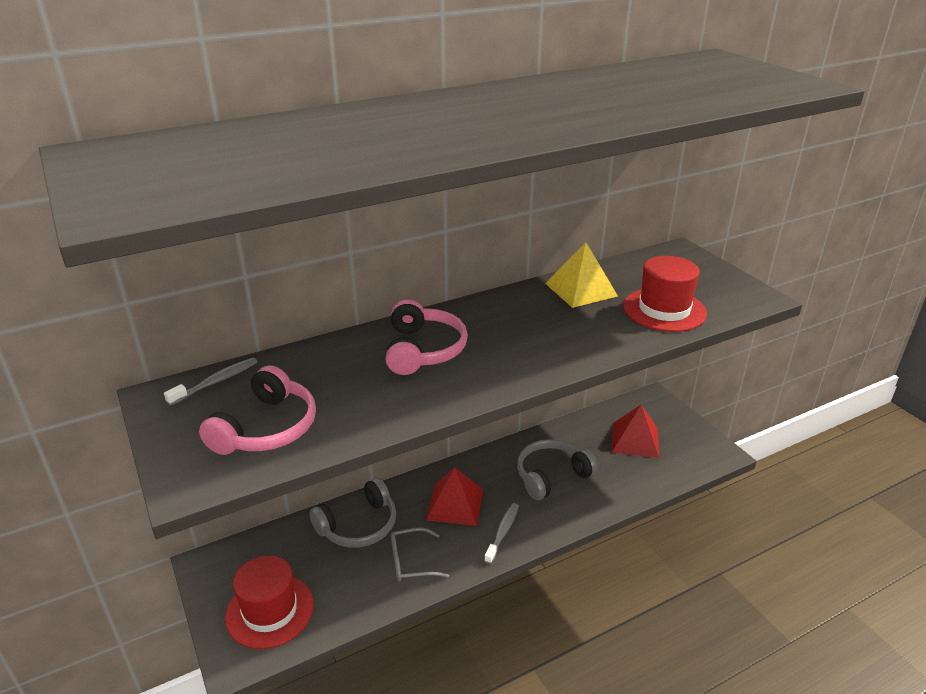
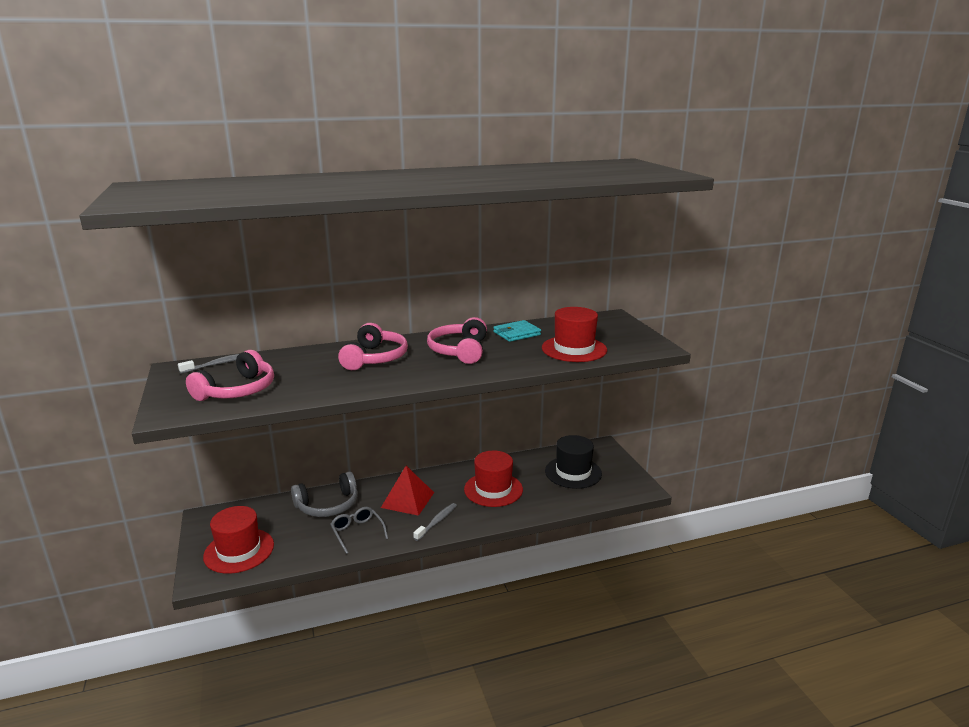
camera: 10 degrees right, 10 degrees down
(411, 561) = (357, 532): grey glasses -> grey glasses turned 60 degrees clockwise
(526, 326) = (459, 351): none -> pink headphones
(552, 476) = (493, 489): grey headphones -> red hat
(581, 289) = (517, 333): yellow pyramid -> turquoise wallet
(635, 440) = (573, 472): red pyramid -> black hat

